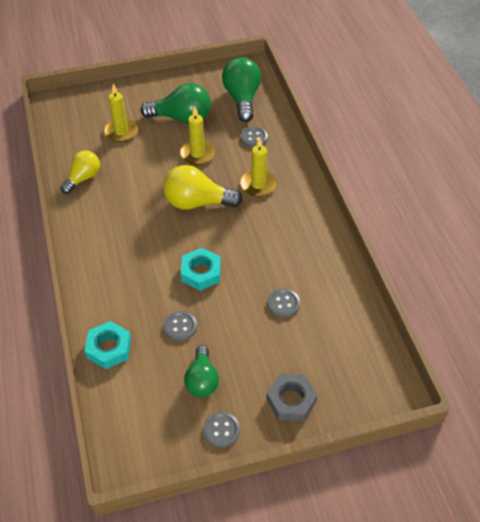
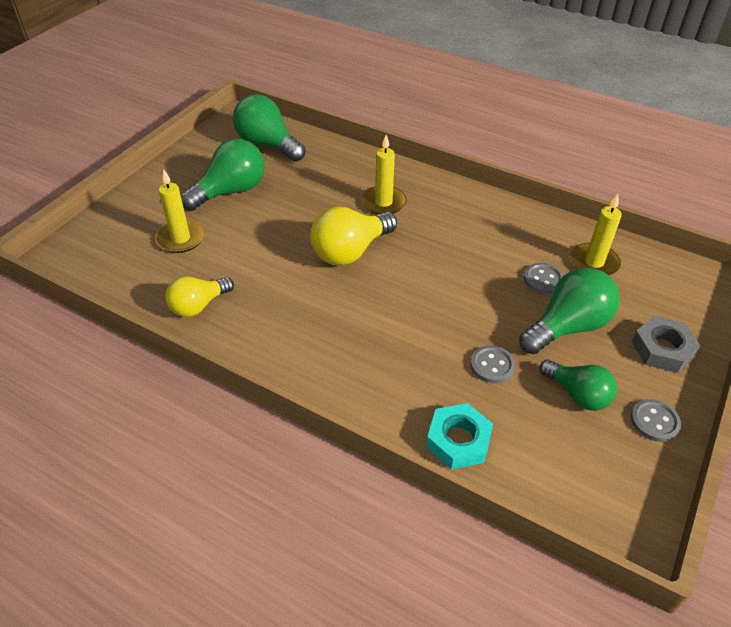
camera: 45 degrees left, 5 degrees down
(83, 178) = (198, 306): yellow light bulb -> yellow light bulb turned 120 degrees counterclockwise
(197, 154) = (290, 212): yellow candle -> yellow candle (594, 262)
(201, 272) = (441, 306): turquoise nut -> none
(254, 138) = (324, 169): grey button -> none
(254, 341) = (567, 327): none -> green light bulb

